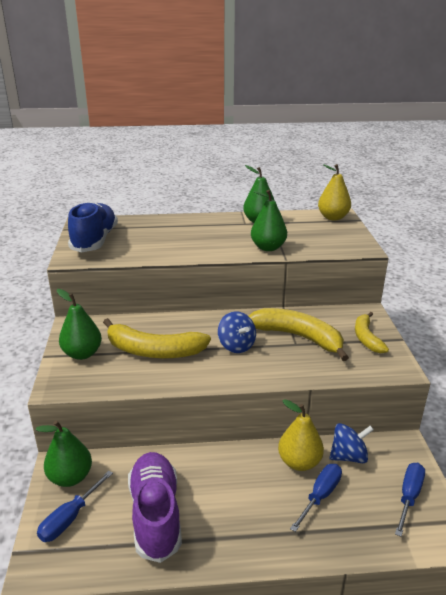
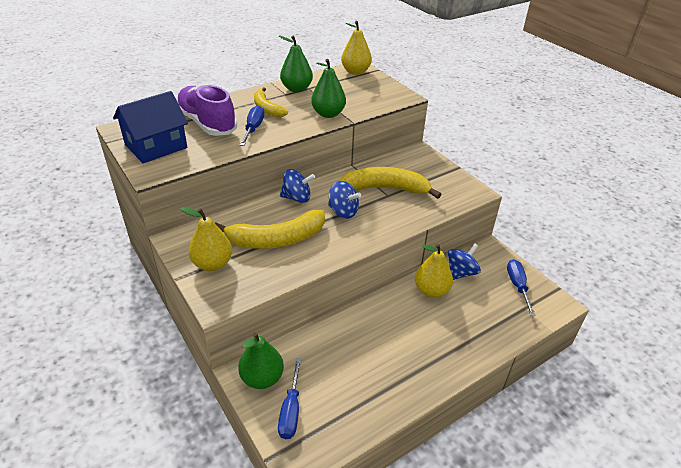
camera: 30 degrees left, 10 degrees up
(82, 354) = (212, 264): green pear -> yellow pear
(95, 240) = (156, 146): blue shoe -> blue house
(155, 514) = (357, 376): purple shoe -> purple shoe (207, 123)
(203, 321) = (297, 198): none -> blue spinning top
(320, 495) = (463, 309): blue screwdriver -> blue screwdriver (253, 128)
(366, 338) = (435, 174): yellow banana -> yellow banana (267, 108)

